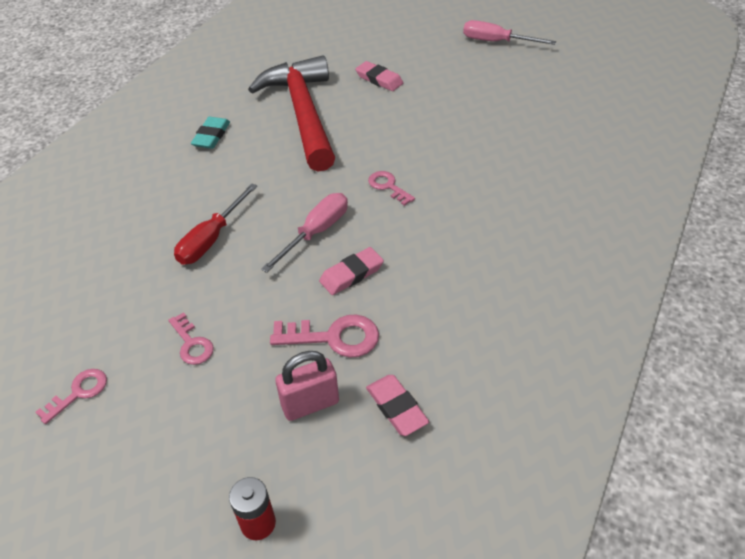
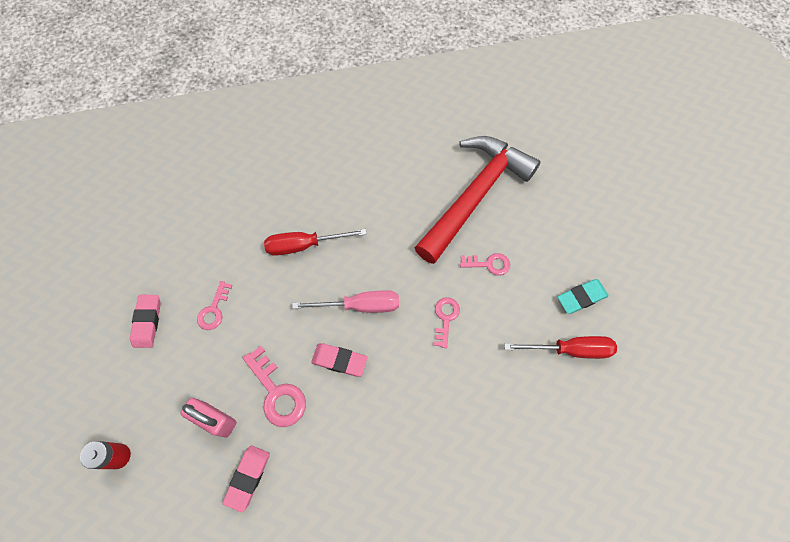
camera: 50 degrees right, 20 degrees up
(79, 392) = (141, 280): pink key -> pink key (489, 264)
(211, 136) = (399, 158): turquoise eraser -> turquoise eraser (581, 297)
(379, 79) = (565, 215): pink eraser -> pink eraser (147, 322)
(488, 135) = (570, 349): none -> red screwdriver
(496, 42) = (708, 268): pink screwdriver -> none

